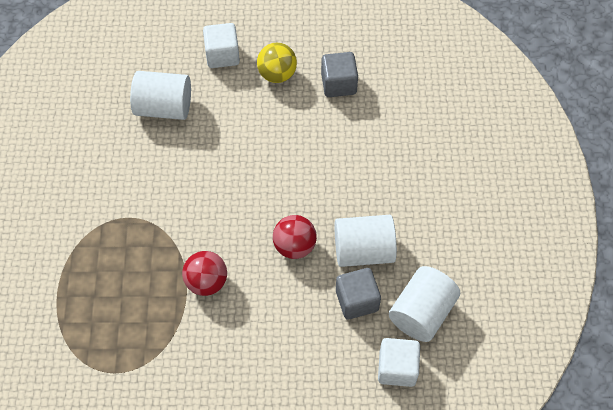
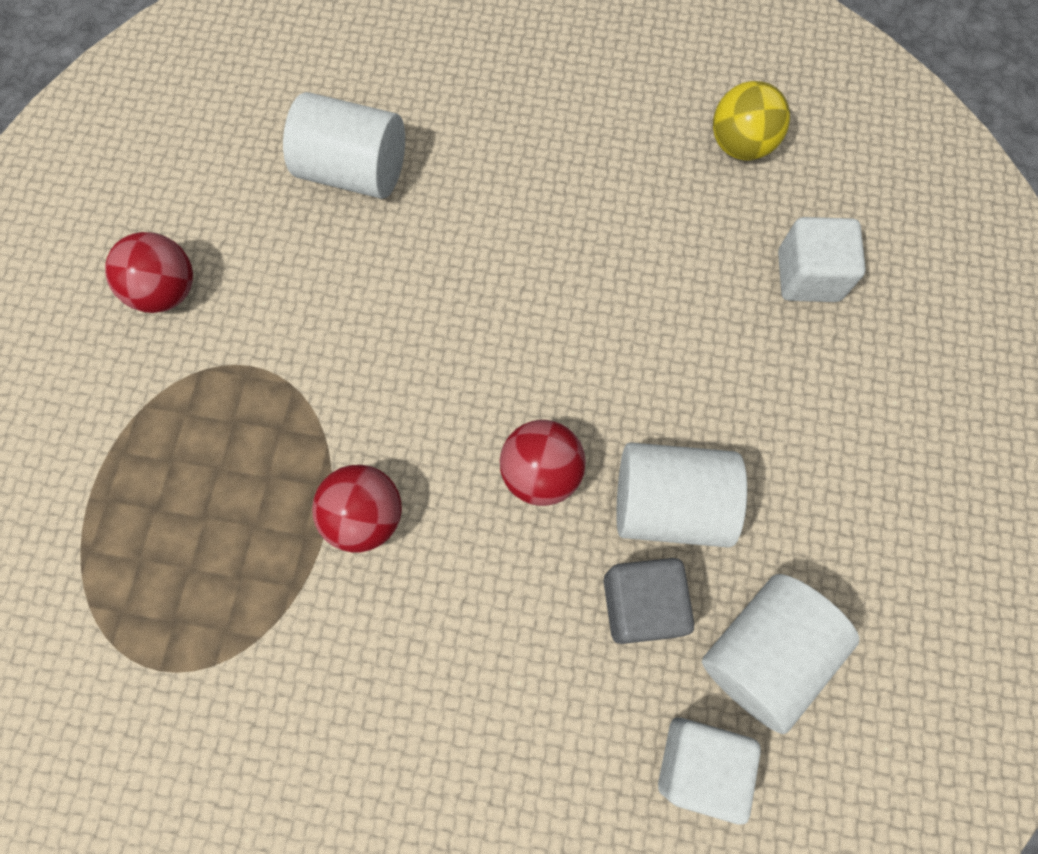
camera: 10 degrees right, 10 degrees up
(74, 186) = (167, 291): none -> red ball
(222, 55) = (474, 93): white cube -> white cube (808, 276)
(277, 74) = (564, 141): yellow ball -> yellow ball (740, 145)
(338, 84) = (672, 175): grey cube -> none

